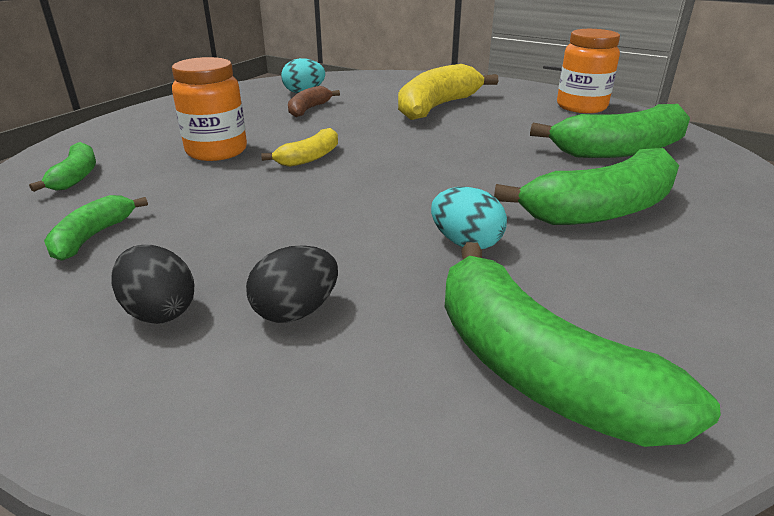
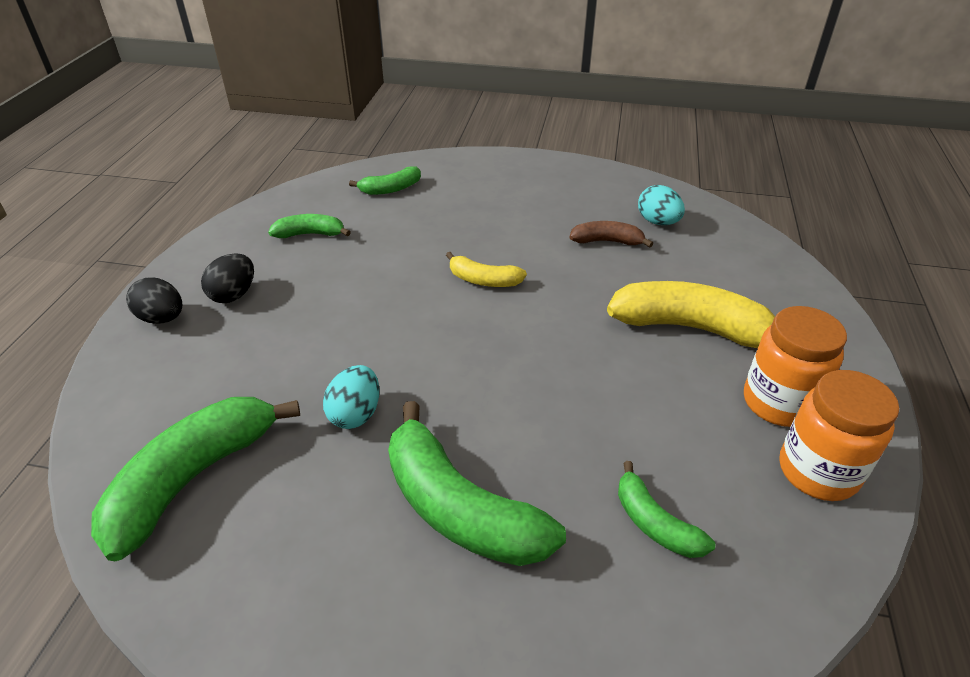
camera: 70 degrees right, 10 degrees up
(217, 151) = (468, 228): orange jar -> orange jar (778, 403)
(296, 311) = (242, 348): black egg -> black egg (162, 318)
(620, 150) = (655, 523): green banana -> green banana, size x0.52

